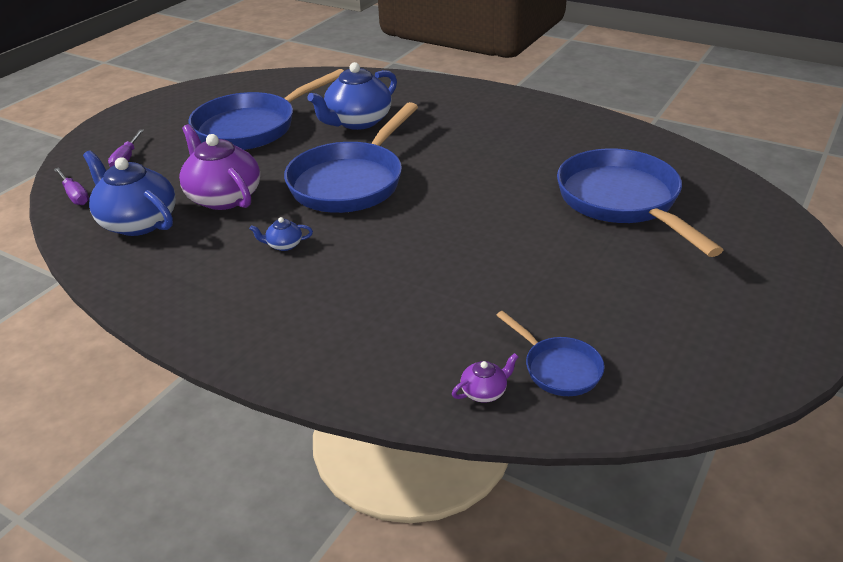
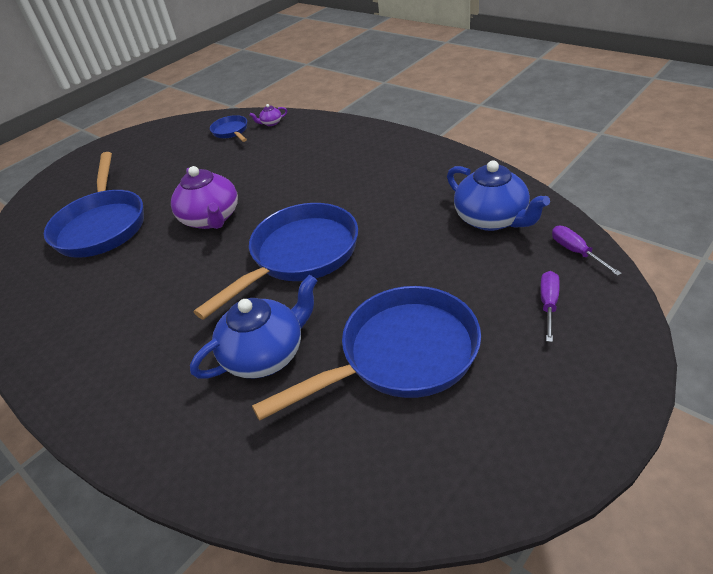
camera: 165 degrees left, 5 degrees up
(223, 197) = (419, 243): purple teapot -> purple teapot (211, 219)
(284, 245) = (364, 196): blue teapot -> none

